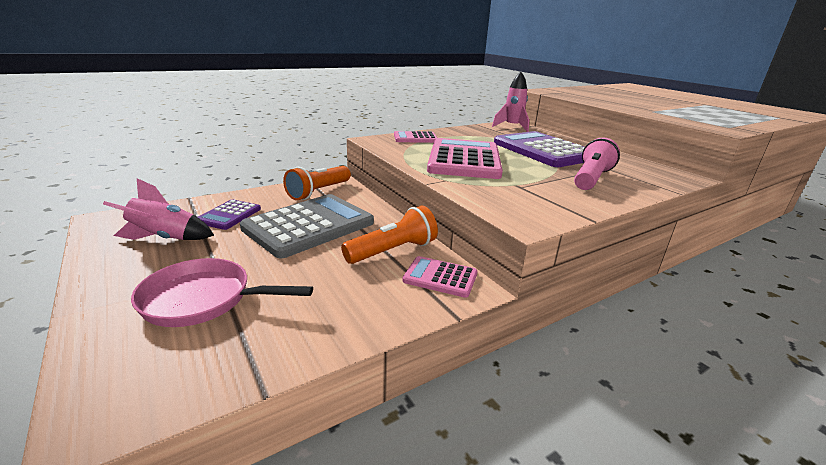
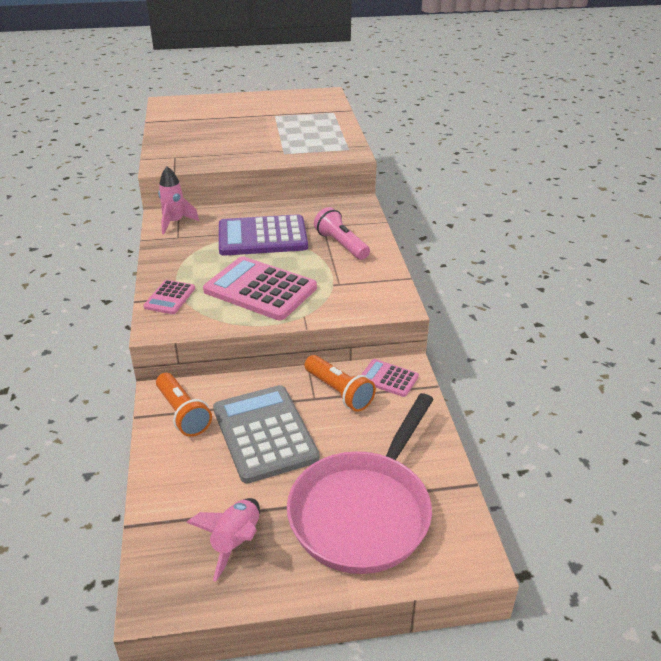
camera: 65 degrees left, 10 degrees up
(203, 299) = (363, 511): pink pan -> pink pan, size x1.67
(229, 215) = (204, 490): purple calculator -> none
(393, 251) = (339, 392): orange flashlight -> orange flashlight turned 150 degrees clockwise
(440, 277) = (388, 378): pink calculator -> pink calculator turned 75 degrees clockwise

